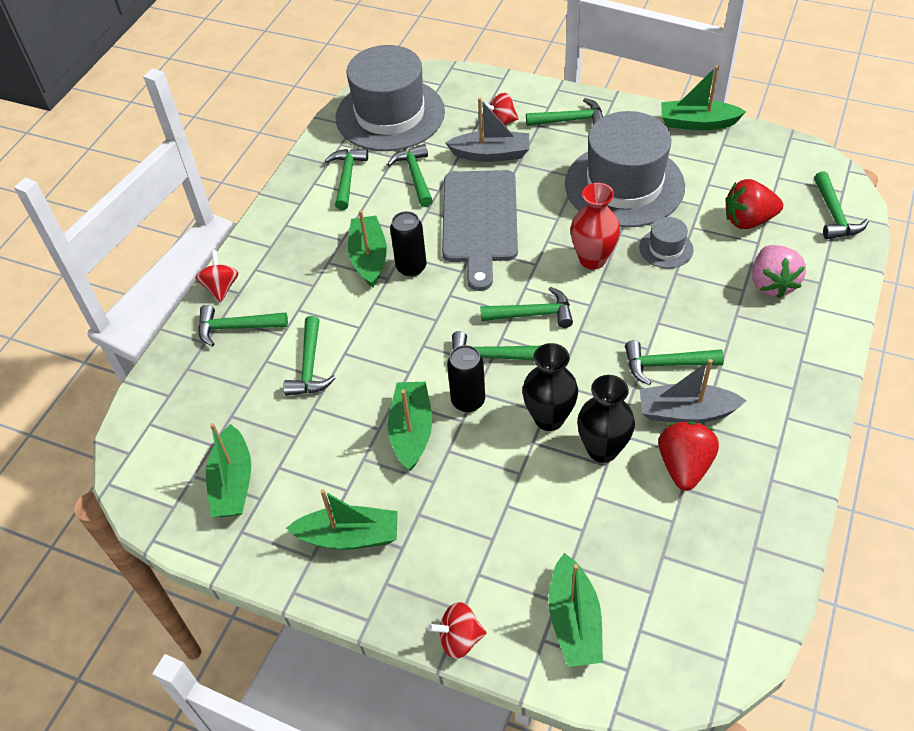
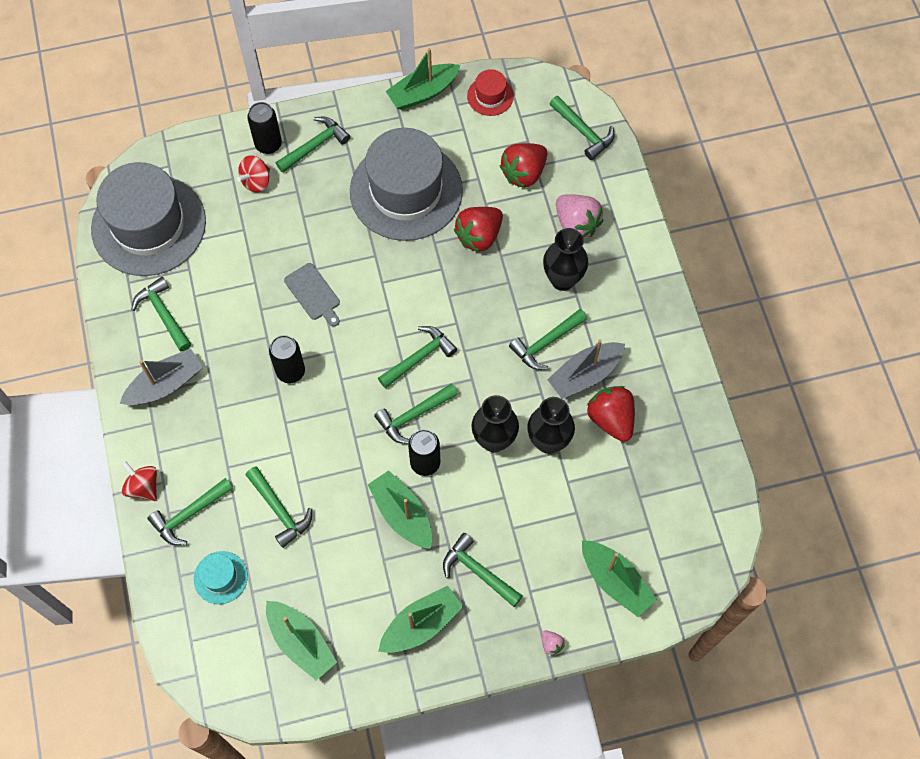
camera: 40 degrees left, 15 degrees up
(216, 389) = (220, 577): none -> turquoise hat
(369, 258) = (248, 383): green boat -> none
(415, 175) = (223, 278): green hammer -> green hammer (478, 571)
(459, 639) = (551, 644): red spinning top -> pink strawberry
(480, 221) = (313, 293): grey cutting board -> grey cutting board, size x0.48
(491, 154) = (272, 219): grey boat -> grey boat (165, 384)
(532, 103) = (268, 144): none -> black can
(592, 259) = (430, 279): red vase -> none
(666, 248) = (479, 236): grey hat -> red strawberry
(723, 321) = (562, 279): none -> black vase
(759, 150) = (490, 96): none -> red hat

